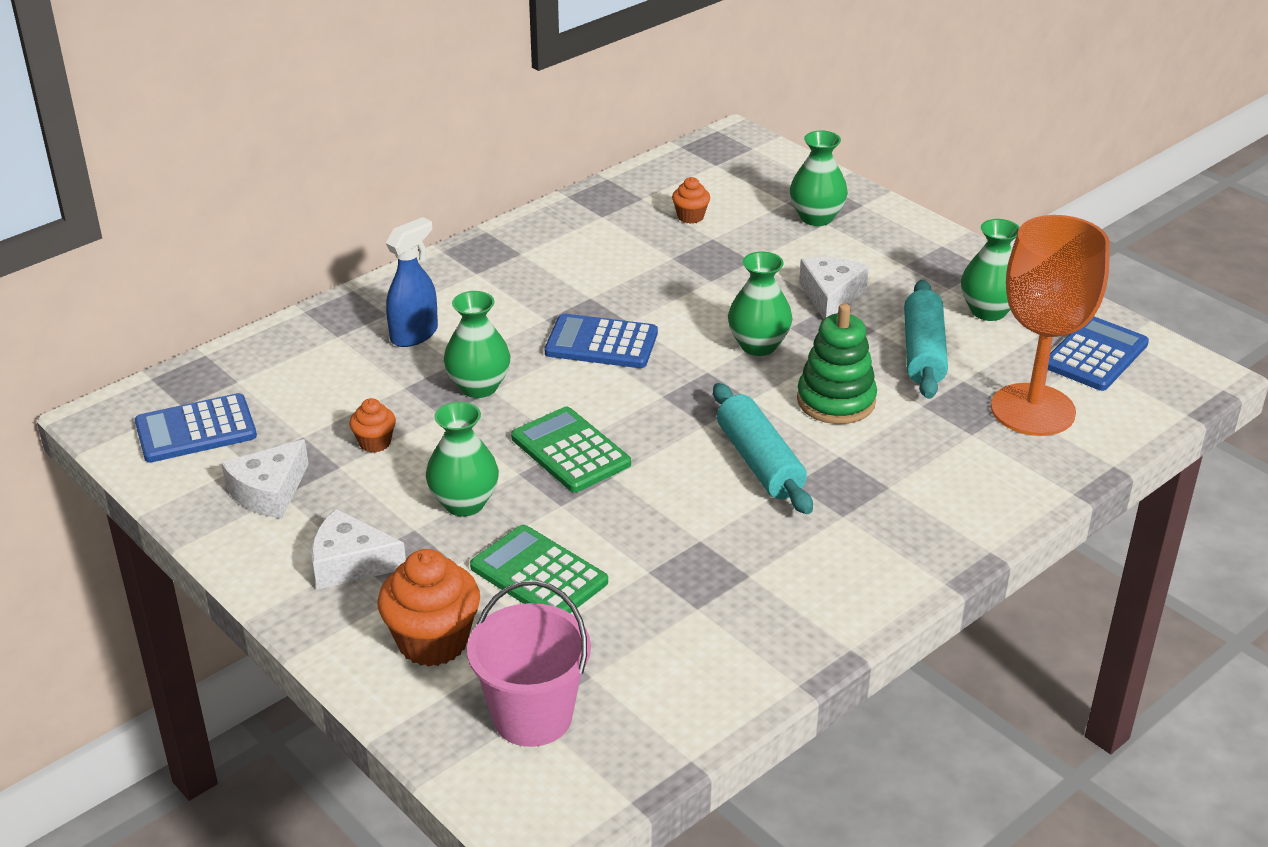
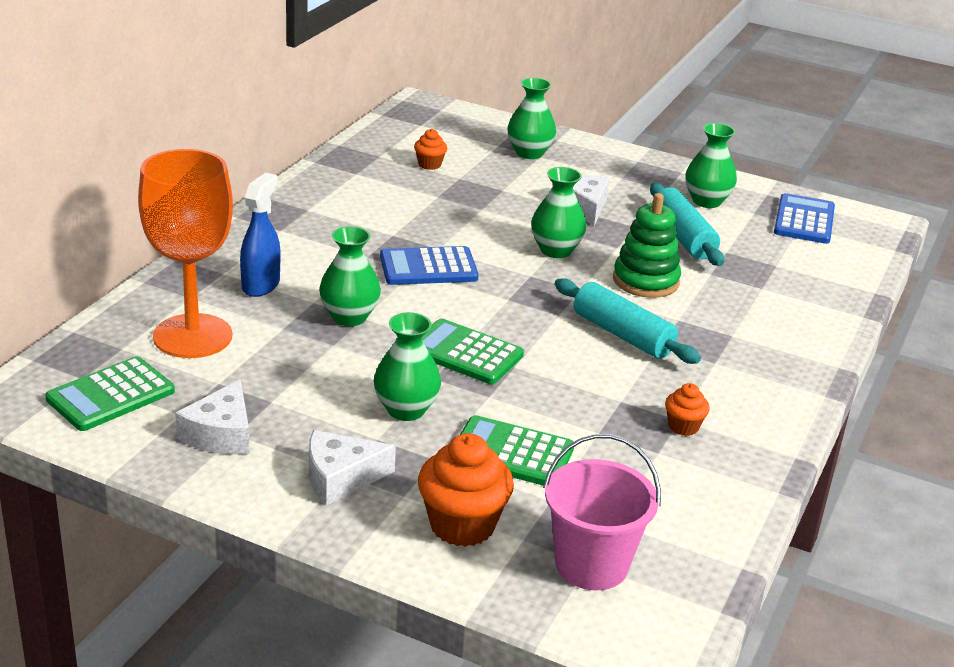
camera: 25 degrees left, 5 degrees down
(196, 430) = (111, 395): blue calculator -> green calculator
(375, 443) = (290, 376): orange cupcake -> orange cupcake (683, 426)
(1033, 410) = (791, 264): orange goblet -> orange goblet (192, 336)

